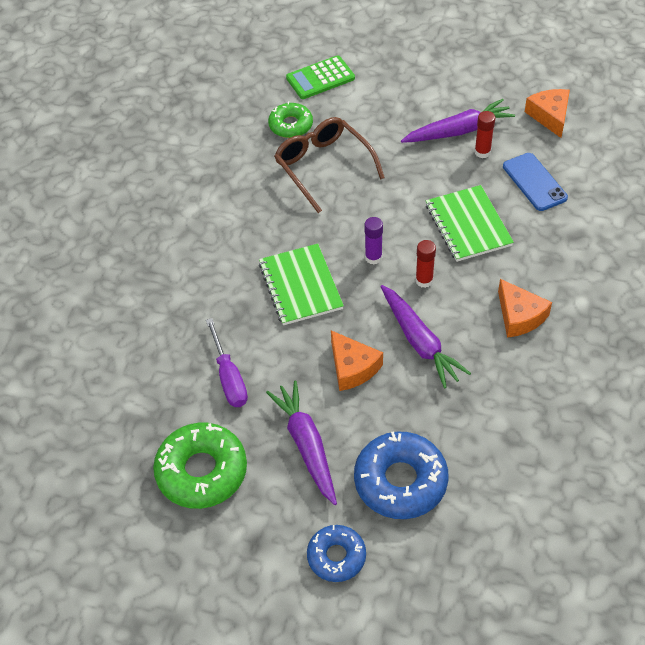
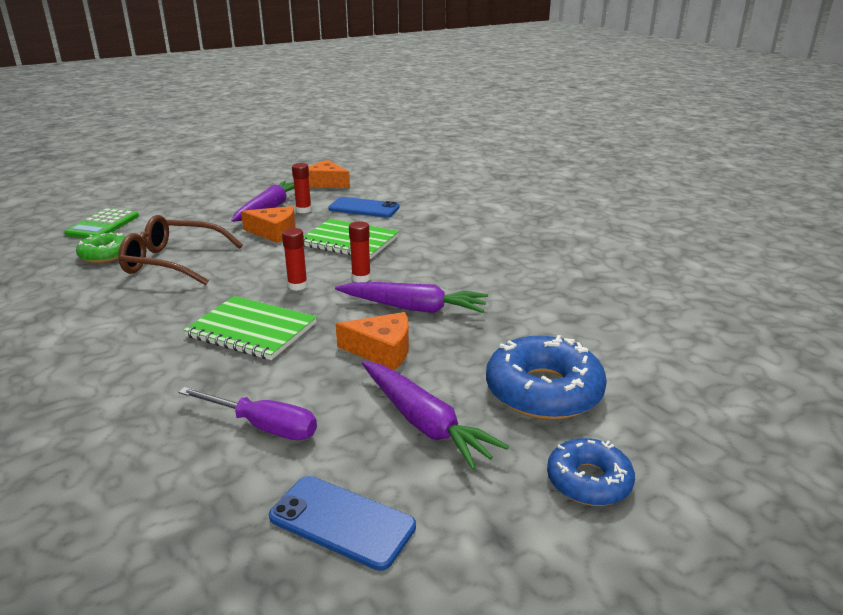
camera: 50 degrees left, 25 degrees down
(202, 471) = (342, 521): green donut -> blue phone
(306, 445) = (424, 423): purple carrot -> purple carrot turned 150 degrees counterclockwise
(373, 257) = (297, 286): purple glue stick -> red glue stick
(519, 316) = (462, 262): orange cheese -> orange cheese (274, 232)

